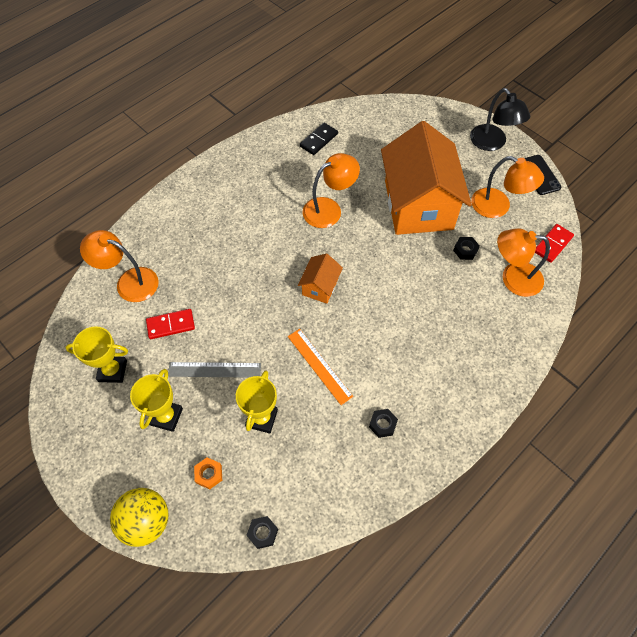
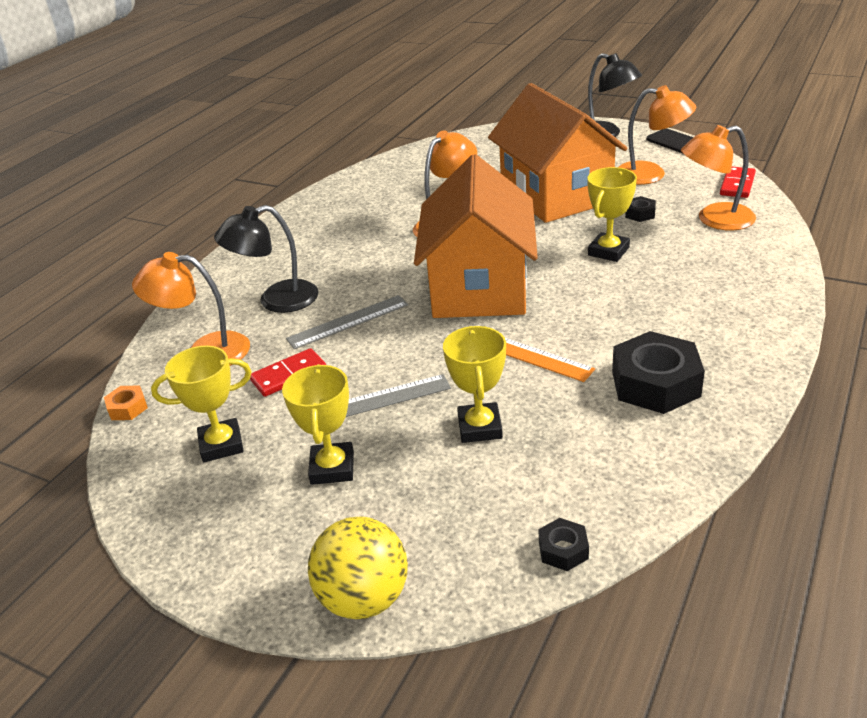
camera: 15 degrees left, 25 degrees down
(189, 248) = (276, 300): none -> black lamp
(209, 474) = (436, 510): orange nut -> orange nut (127, 408)
(224, 288) = (348, 322): none -> grey ruler
(318, 140) = (397, 178): black domino -> none
(320, 286) = (479, 287): orange house -> orange house, size x2.33
(382, 424) = (655, 383): black nut -> black nut, size x2.12
(422, 283) = (608, 251): none -> yellow trophy

